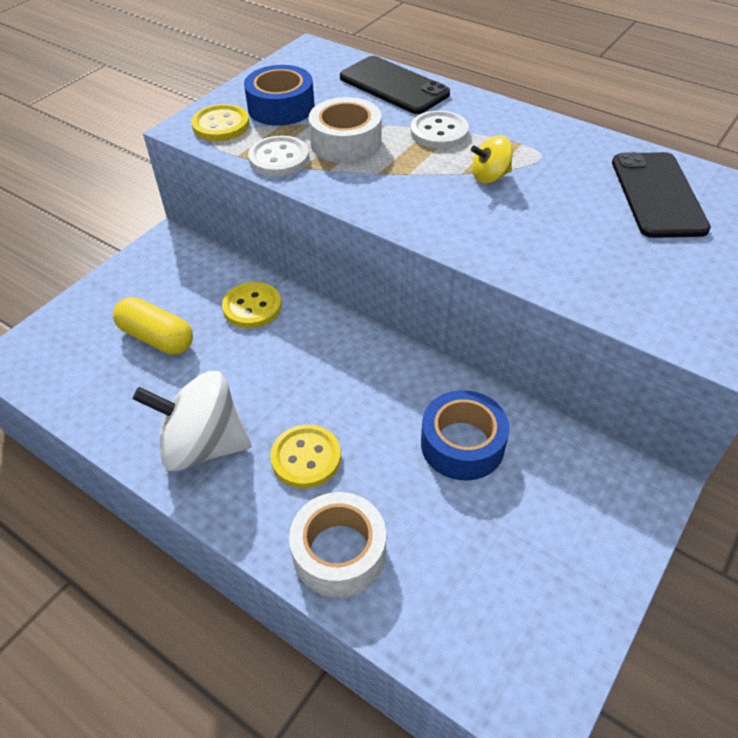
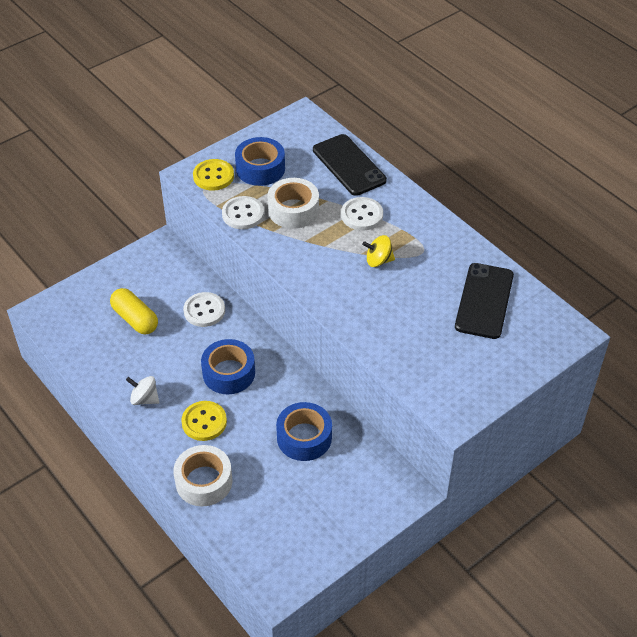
camera: 15 degrees right, 0 degrees up
(203, 445) = (144, 399): white spinning top -> white spinning top, size x0.52
(252, 307) = (204, 311): yellow button -> white button
(316, 379) = (229, 373): none -> blue tape

